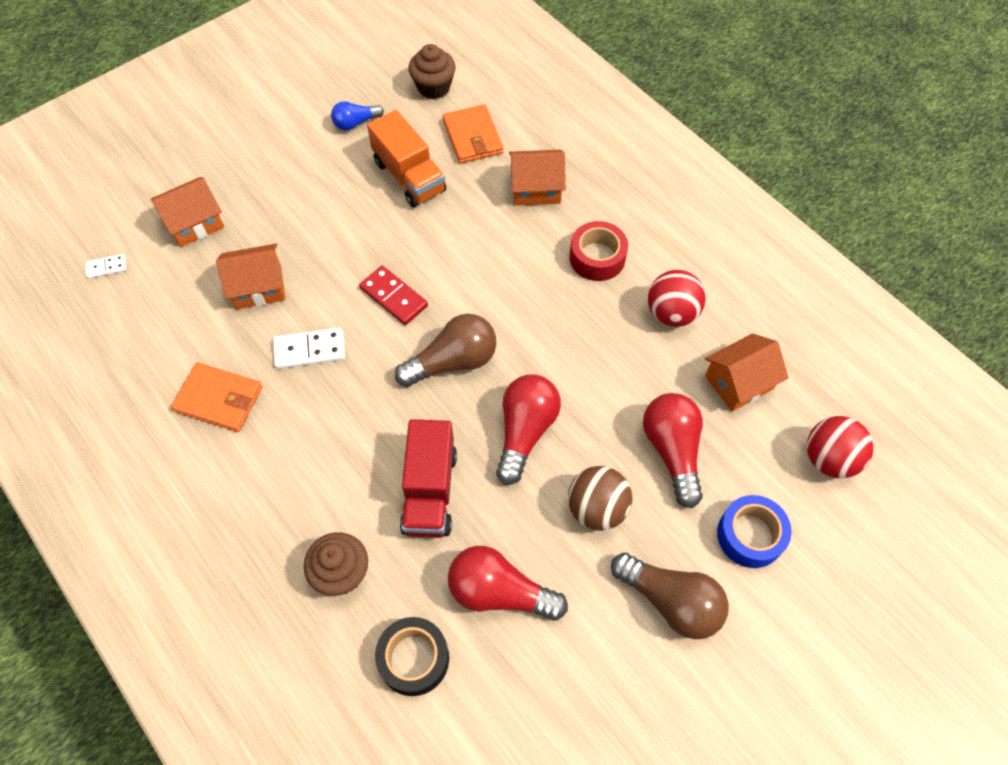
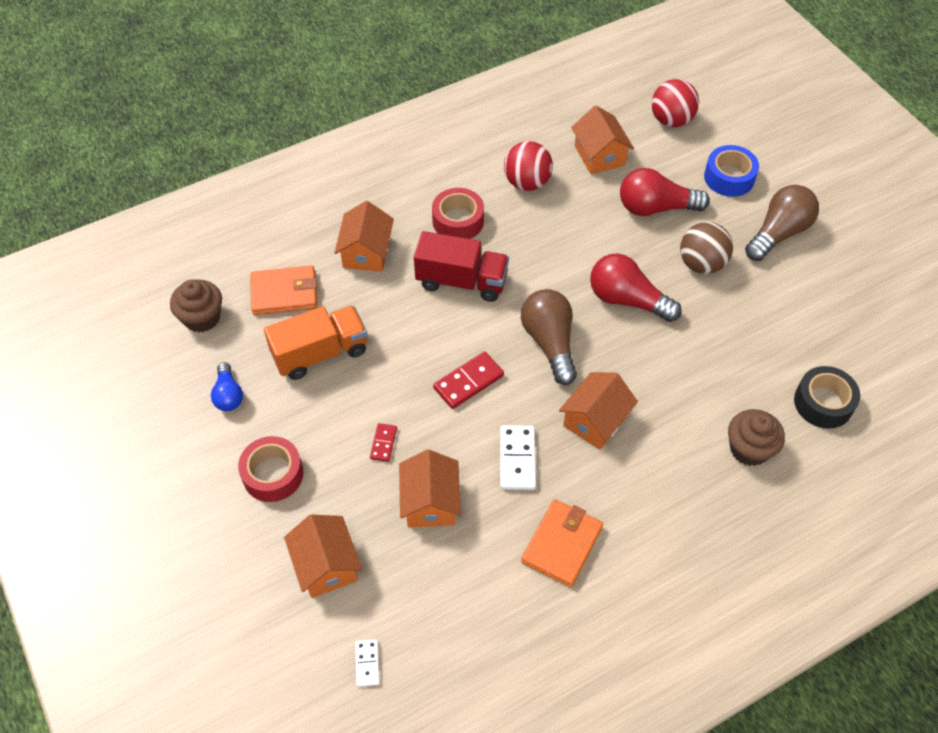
camera: 80 degrees left, 5 degrees down
(279, 169) = (273, 474): none -> red tape
(317, 241) = (383, 443): none -> red domino
(361, 414) = (595, 420): none -> orange house
(430, 491) = (677, 375): red truck -> red truck (461, 281)
(499, 592) = (769, 338): red light bulb -> none

